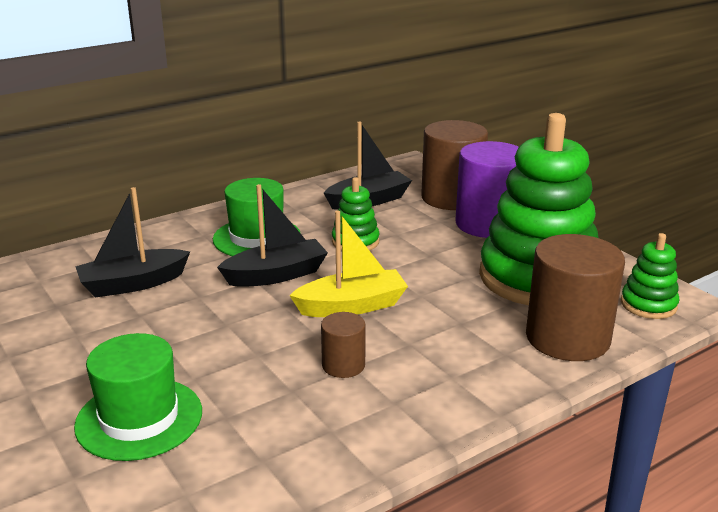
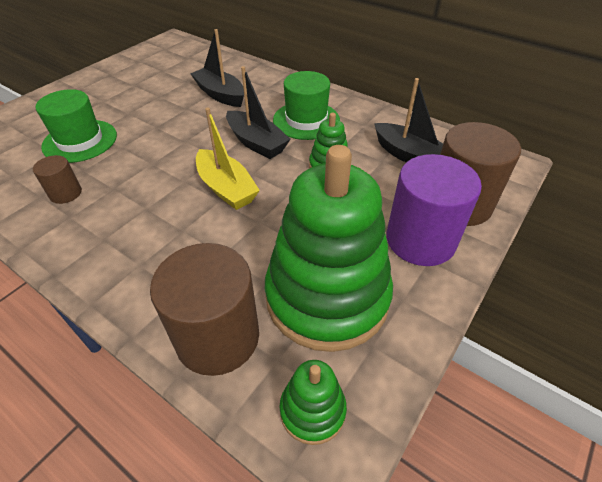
camera: 70 degrees right, 20 degrees up
(343, 365) = (145, 203): brown cylinder -> brown cylinder (65, 193)

